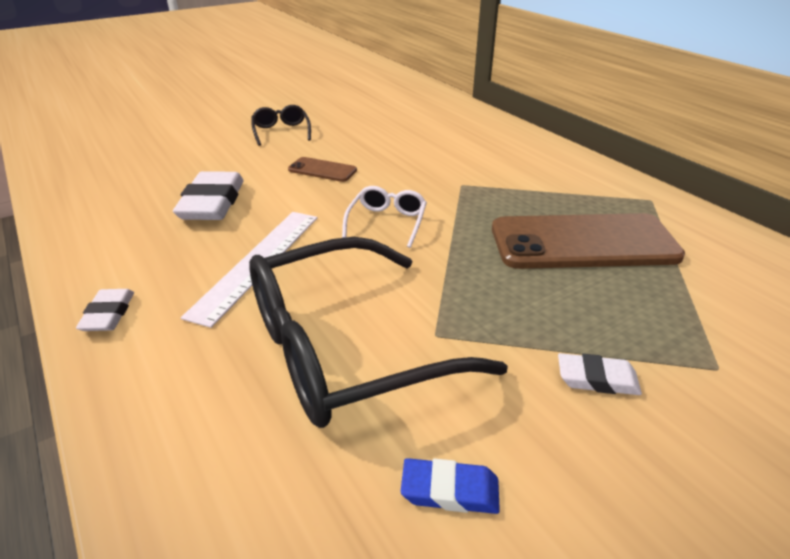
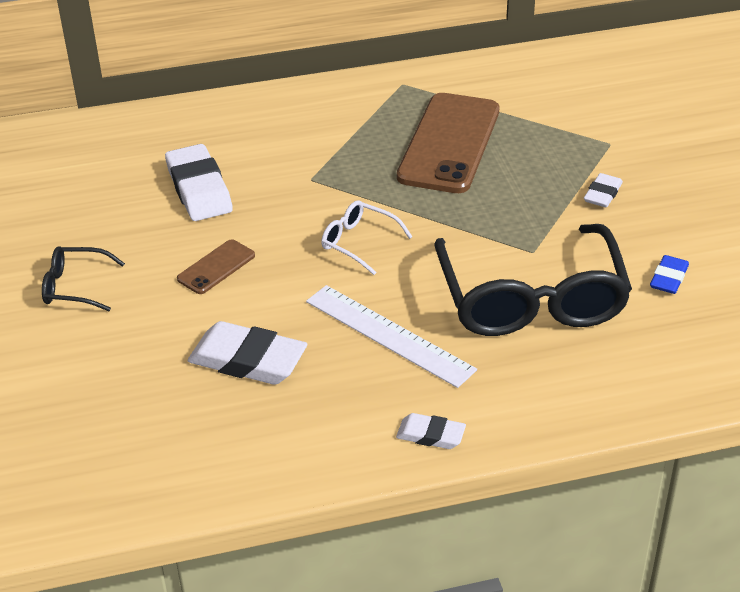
camera: 70 degrees left, 5 degrees up
(413, 146) = (199, 189): none -> white eraser

